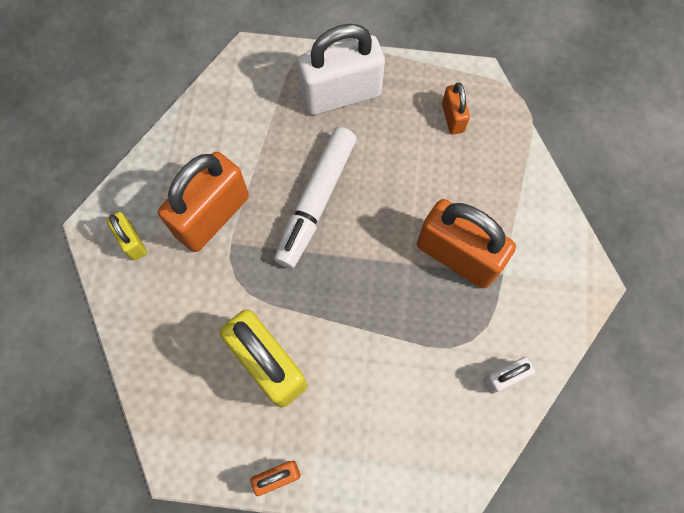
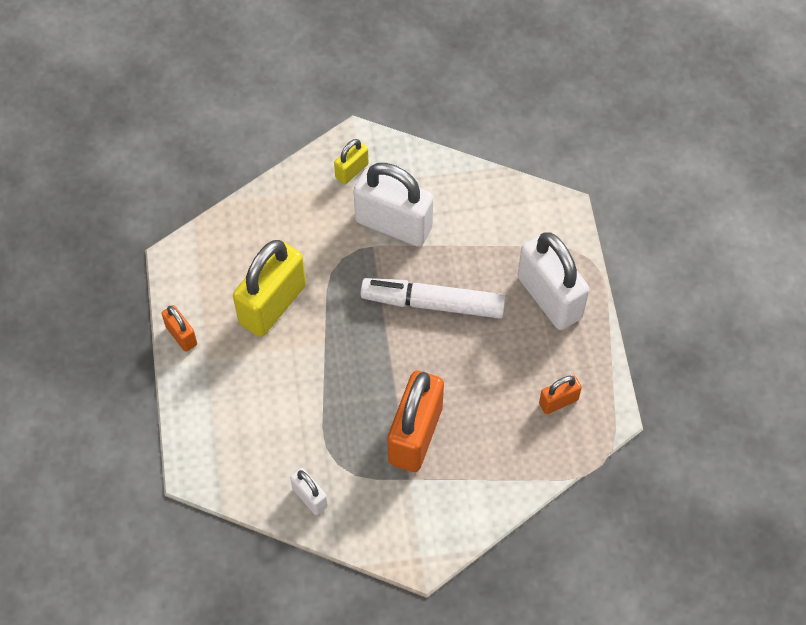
camera: 75 degrees right, 10 degrees down
(212, 216) = (393, 224): orange padlock -> white padlock

